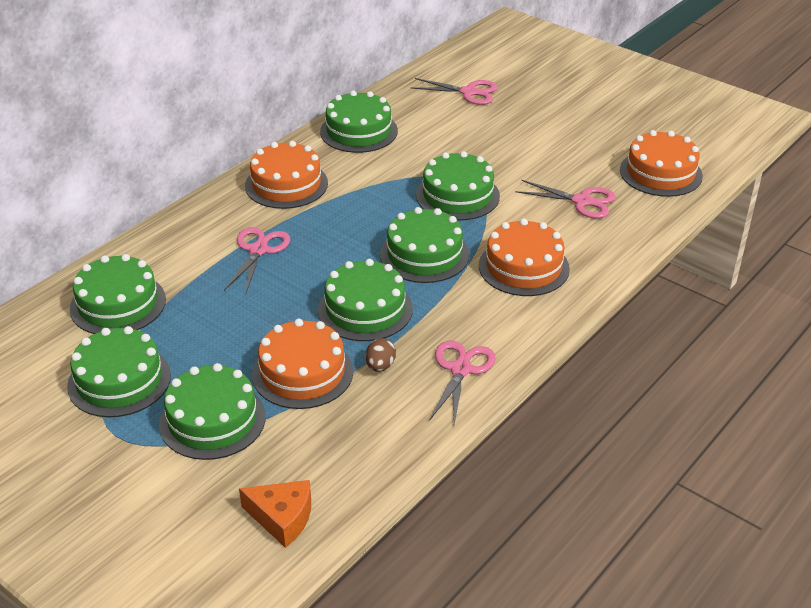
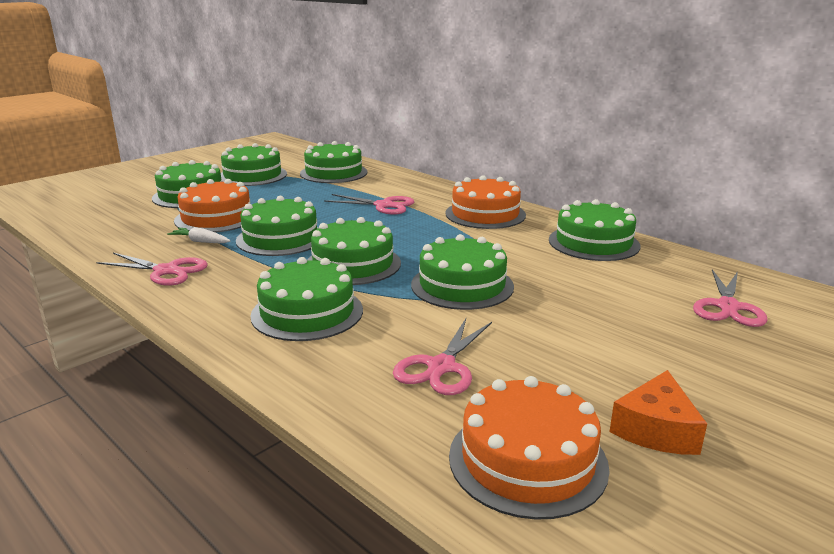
camera: 95 degrees right, 15 degrees down
(282, 518) = (77, 212): orange cheese -> orange cheese (656, 429)
(380, 366) = (200, 241): brown egg -> white carrot
(524, 267) = (307, 312): orange cake -> green cake

